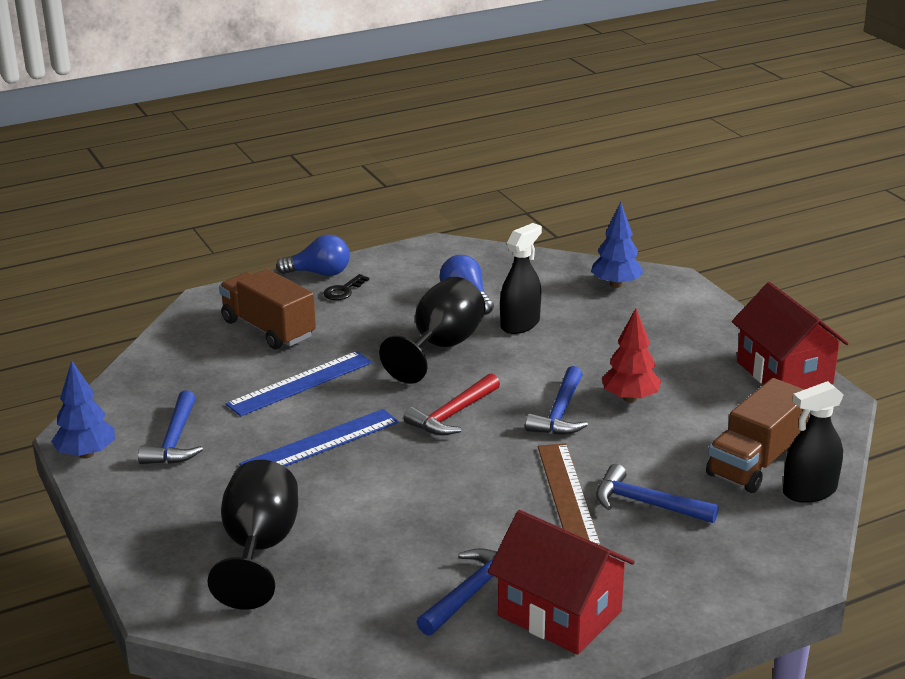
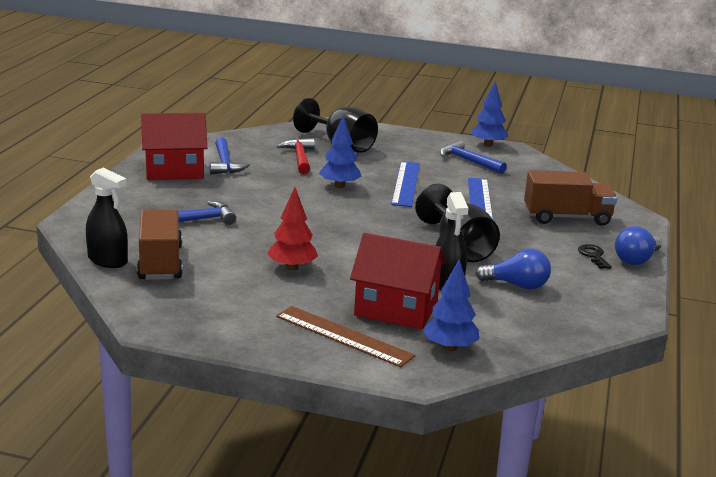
camera: 130 degrees right, 5 degrees down
(400, 477) = (339, 186): none -> blue tree
(453, 415) = (373, 219): red hammer -> red hammer (299, 158)
(560, 413) = (318, 243): blue hammer -> none
(568, 495) = (243, 209): brown ruler -> brown ruler (343, 336)
(784, 373) = (214, 330): red house -> red house (396, 309)
(809, 491) = (108, 260): black spray bottle -> black spray bottle turned 105 degrees clockwise

